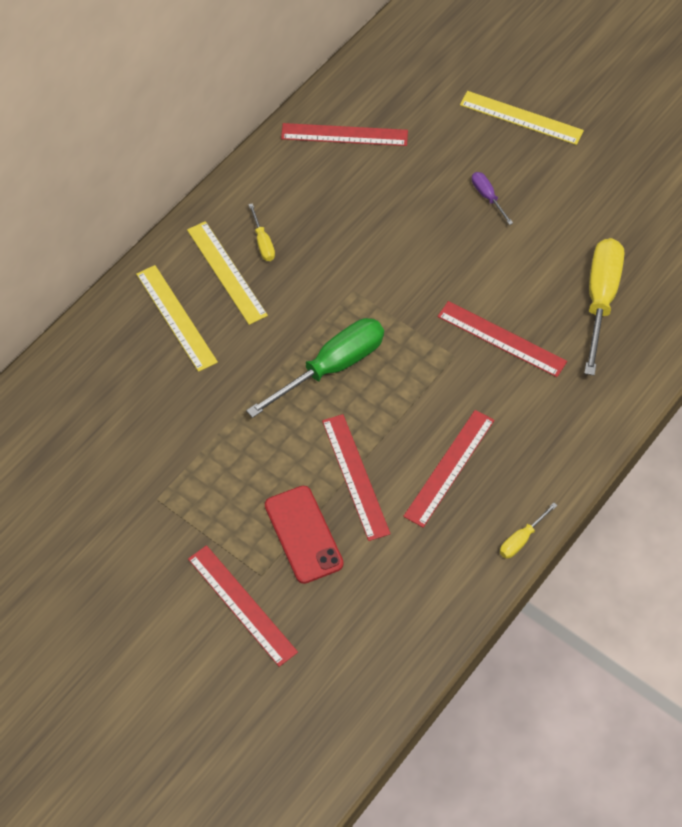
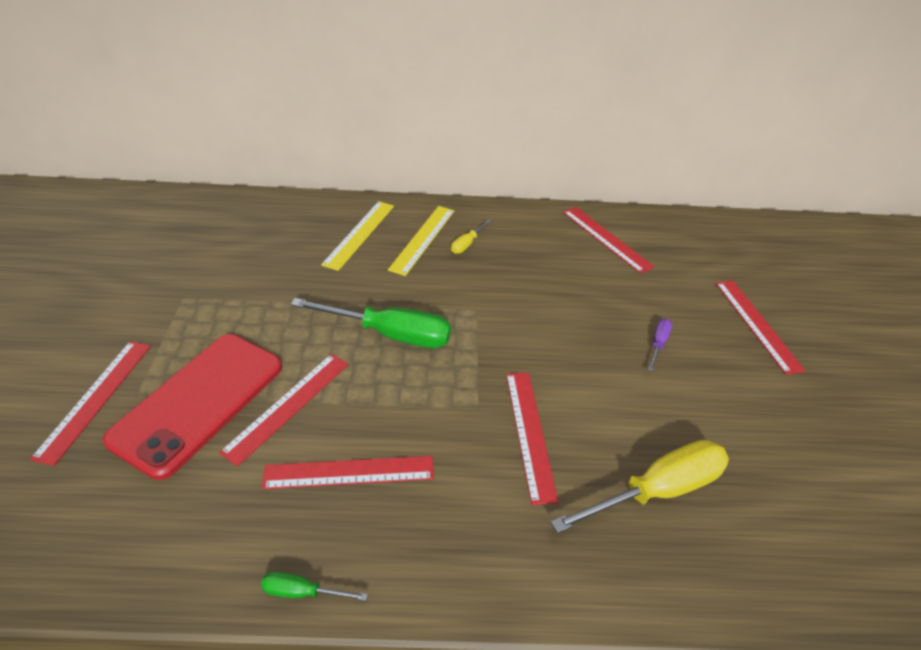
camera: 50 degrees right, 15 degrees down
(303, 534) = (199, 402): red phone -> red phone, size x1.59
(521, 117) = (757, 324): yellow ruler -> red ruler
(521, 539) = (302, 592): yellow screwdriver -> green screwdriver

